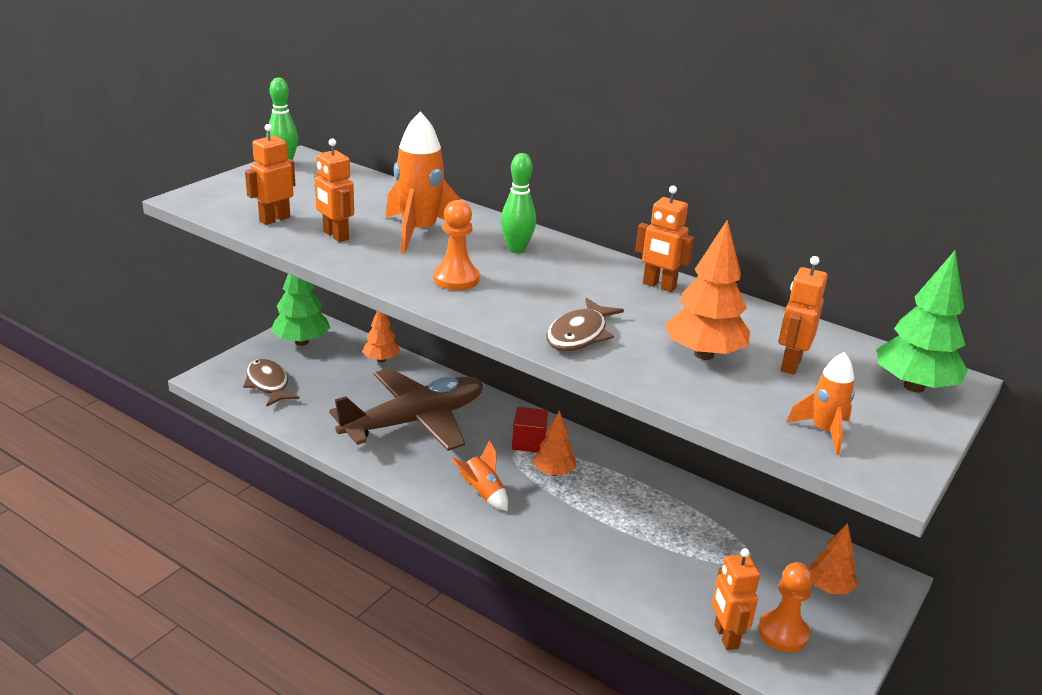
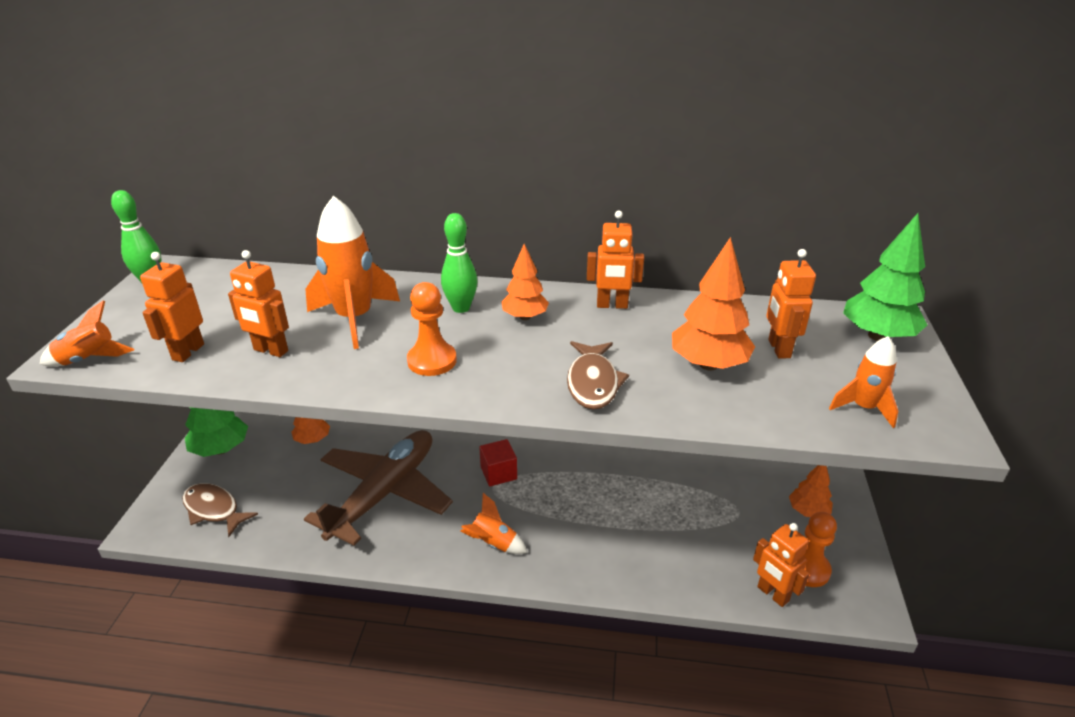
camera: 25 degrees left, 5 degrees up
(203, 204) = (89, 360): none -> orange rocket
(553, 472) = (538, 495): orange tree -> orange tree (525, 317)

